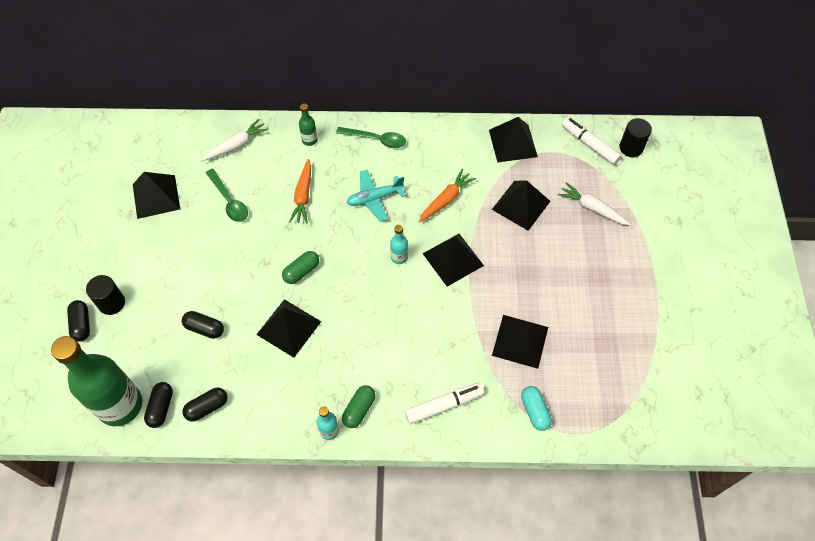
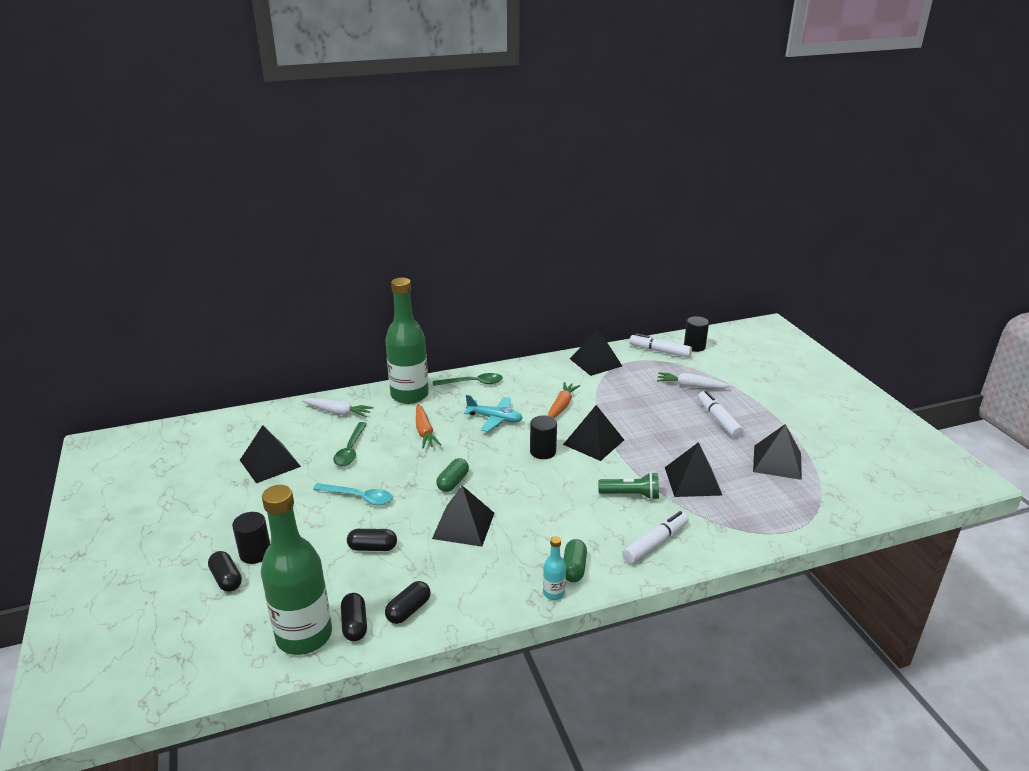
camera: 20 degrees left, 30 degrees down
(215, 264) = (359, 497): none -> turquoise spoon
(229, 201) = (350, 450): green spoon -> green spoon turned 60 degrees clockwise
(236, 145) = (338, 412): white carrot -> white carrot turned 75 degrees clockwise
(309, 140) = (409, 395): green bottle -> green bottle, size x2.41
(375, 198) = (495, 419): turquoise plane -> turquoise plane turned 120 degrees counterclockwise
(399, 257) = (543, 451): turquoise bottle -> black cylinder
(453, 340) = (631, 495): none -> green flashlight
(521, 205) = (629, 396): black pyramid -> black pyramid (777, 462)
(535, 411) = (742, 525): turquoise capsule -> none
(593, 266) = (718, 419): none -> white marker

